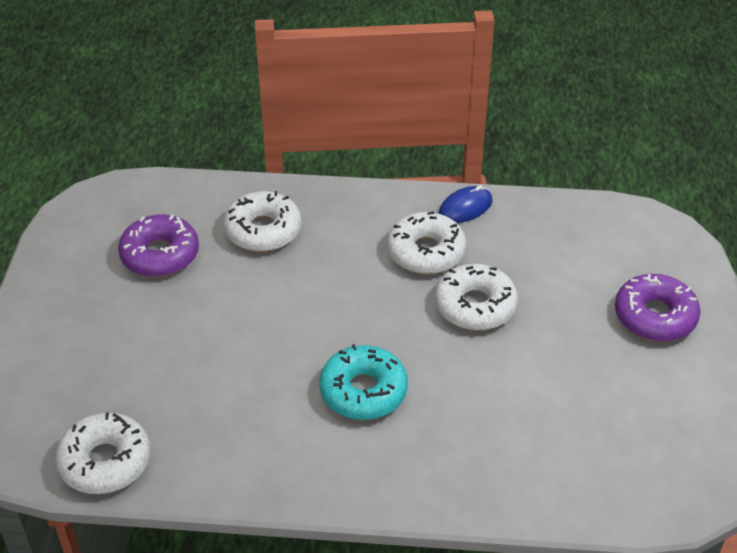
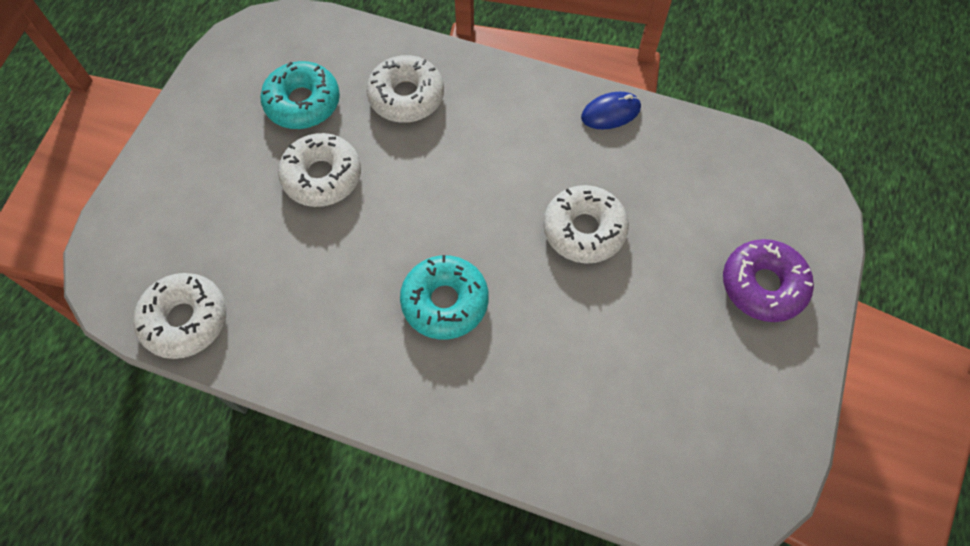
camera: 15 degrees right, 20 degrees up
(160, 255) = (303, 103): purple donut -> turquoise donut
(426, 252) = (555, 156): white donut -> white donut (322, 176)

